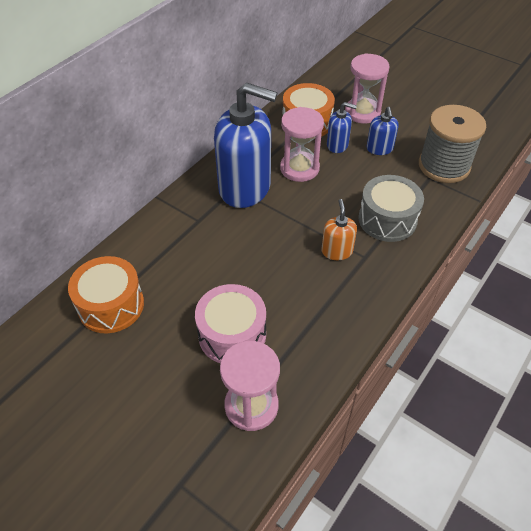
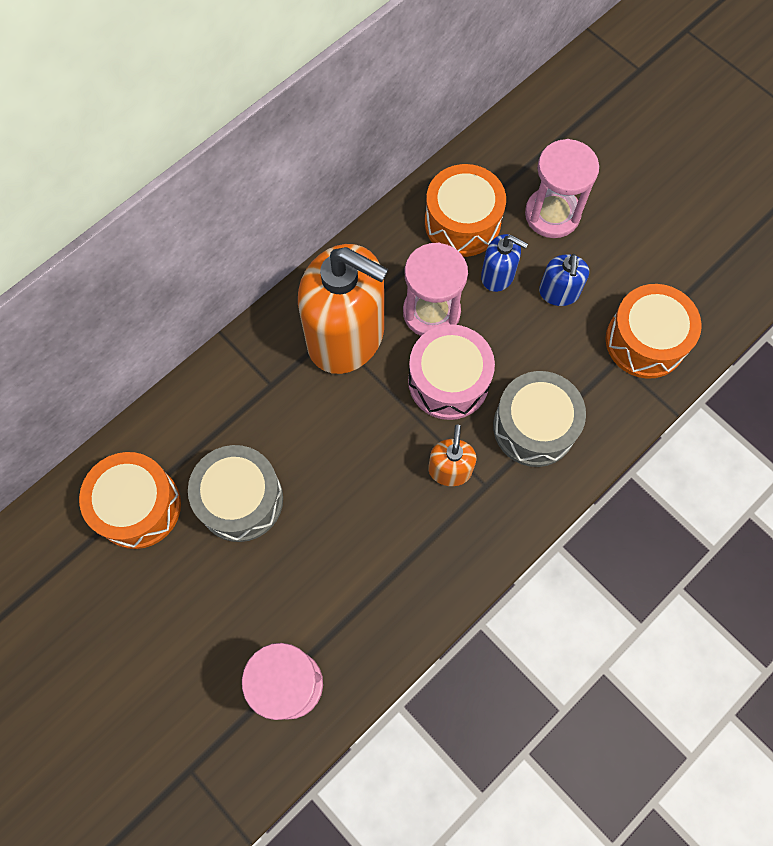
camera: 10 degrees right, 20 degrees up
(189, 290) = (240, 500): none -> grey drum
(232, 334) = (285, 578): pink drum -> pink drum (448, 381)
(245, 187) = (346, 336): blue soap dispenser -> orange soap dispenser
(444, 166) = (645, 341): grey spool -> orange drum

